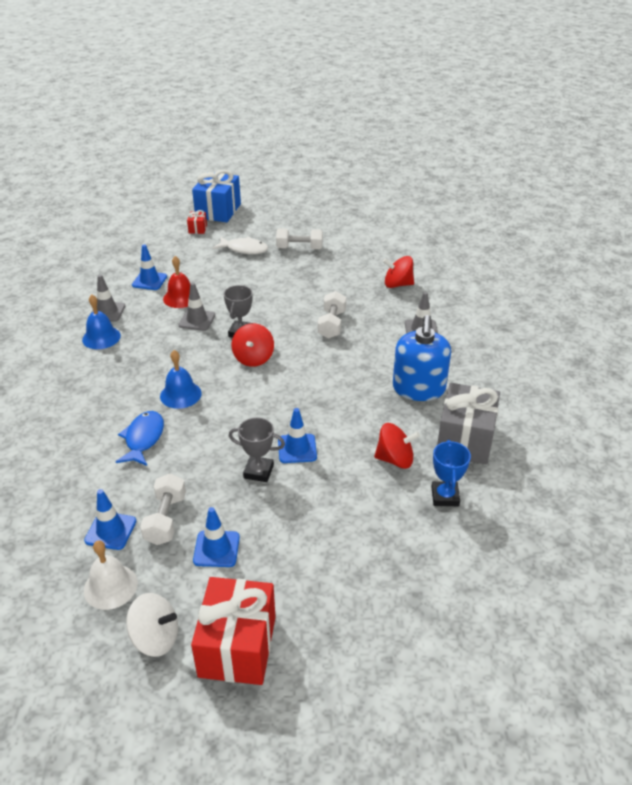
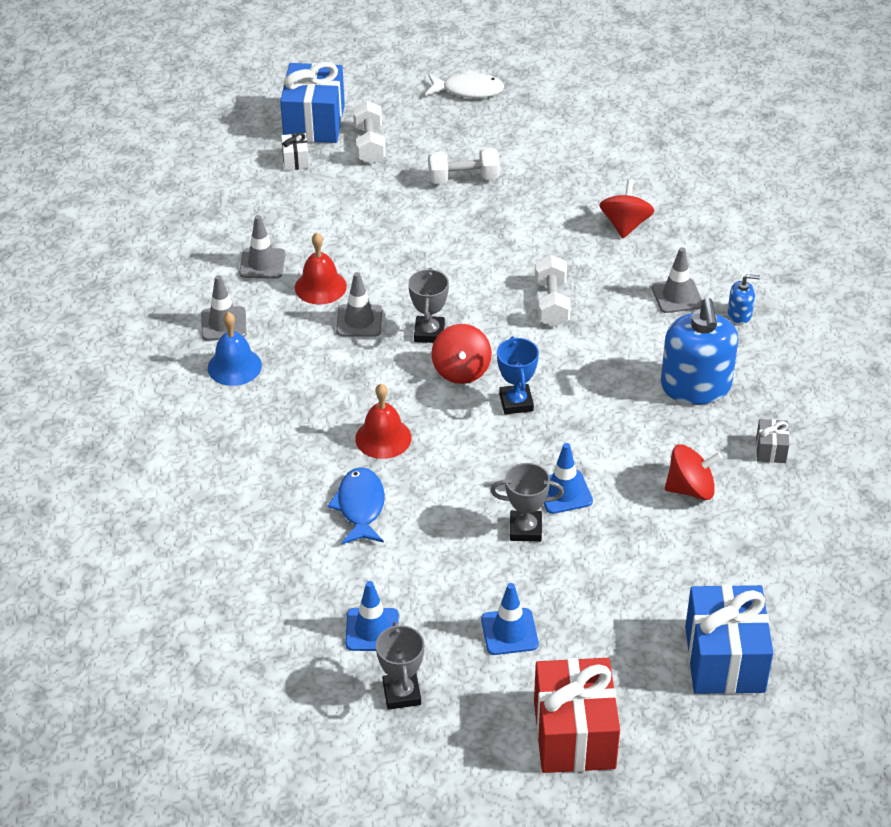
camera: 10 degrees left, 5 degrees up
(110, 586) = (401, 693): white bell -> grey trophy
(149, 281) = (262, 263): blue traffic cone -> grey traffic cone
(155, 638) = (478, 740): white spinning top -> none
(166, 519) = (433, 606): white dumbbell -> white dumbbell (369, 145)
(180, 394) = (383, 438): blue bell -> red bell
(198, 229) = (296, 160): red gift -> white gift
(244, 249) = (381, 190): white fish -> white fish (468, 90)
(386, 599) = (725, 659): none -> blue gift
(397, 284) = (625, 225): red spinning top -> red spinning top turned 105 degrees clockwise
(445, 496) = (763, 528): blue trophy -> blue trophy (516, 402)
(463, 346) = (739, 314): none -> blue soap dispenser
(465, 439) = (770, 450): grey gift -> grey gift, size x0.45

